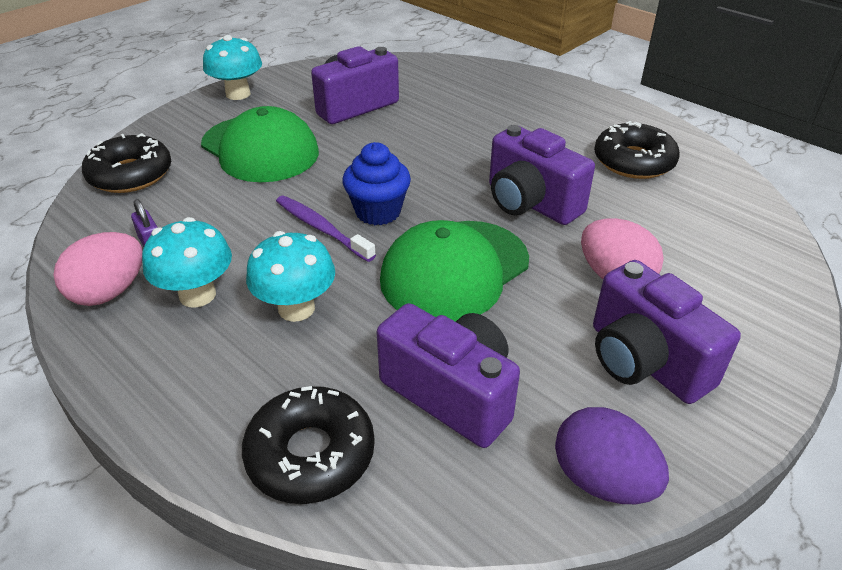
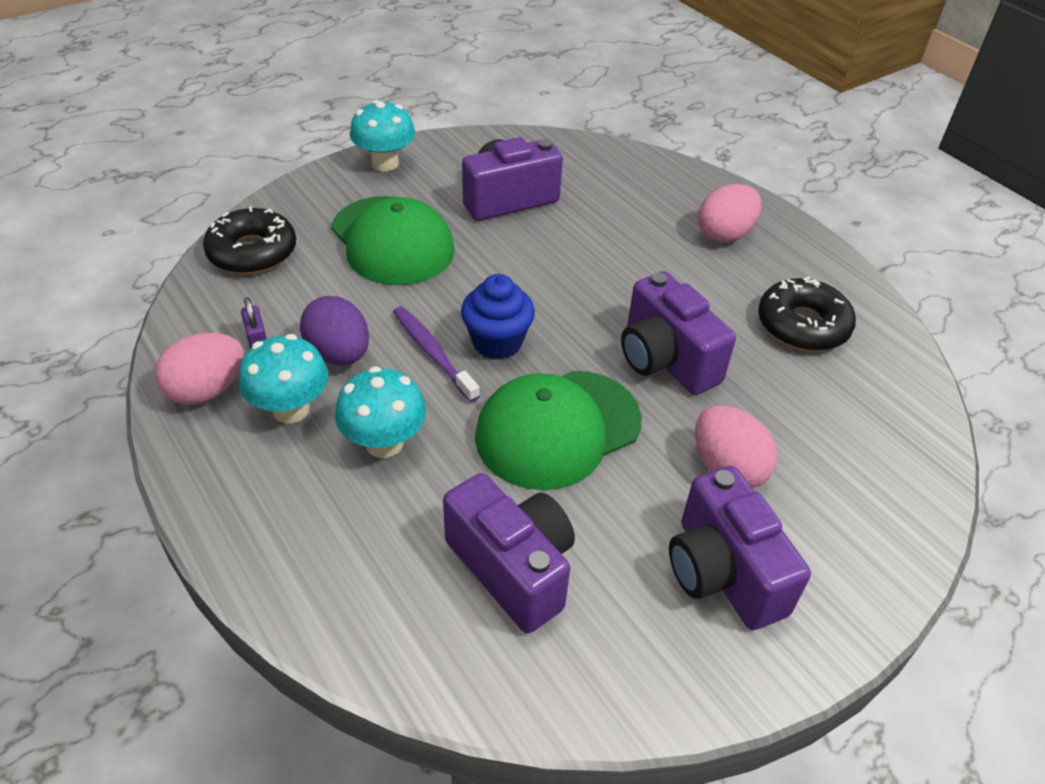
camera: 10 degrees right, 5 degrees up
(310, 454) = (360, 604): black donut -> none
(545, 107) = (724, 234): none -> pink egg
(602, 480) = (632, 690): purple egg -> purple egg (339, 354)

